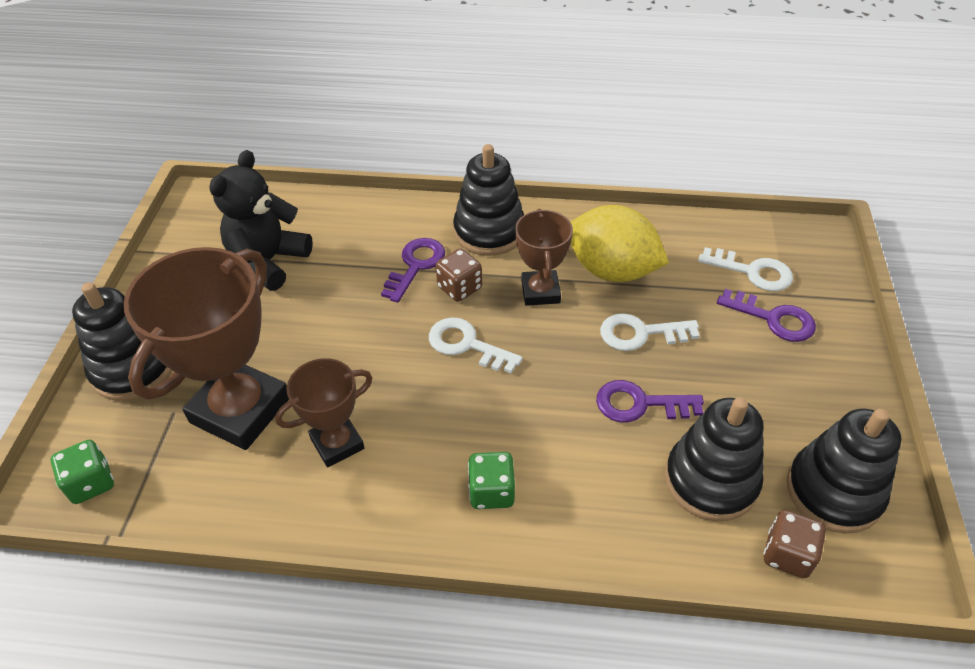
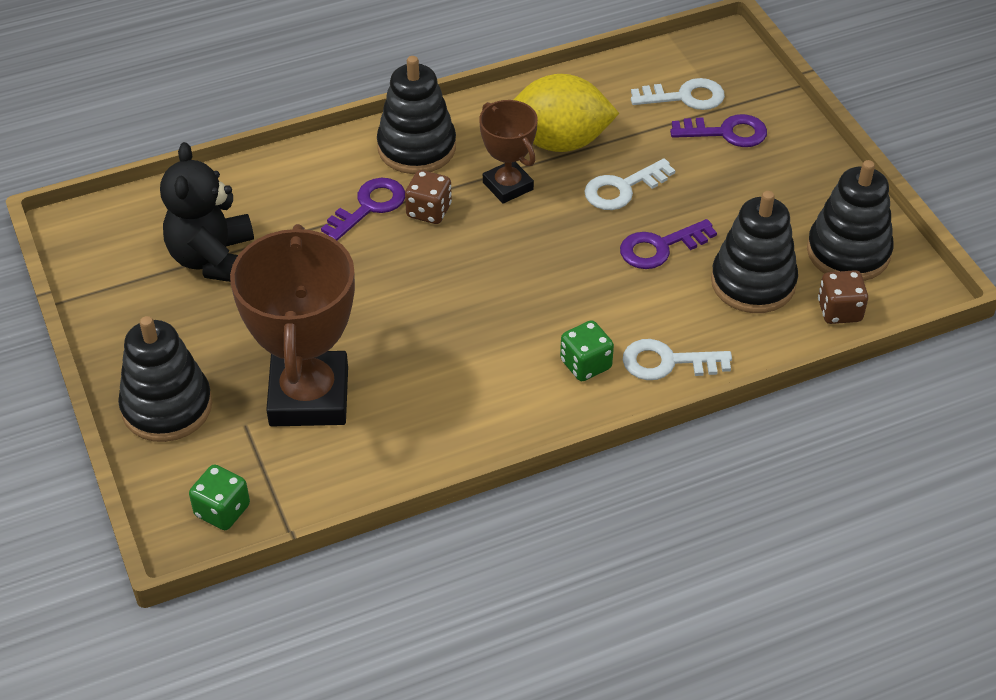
camera: 30 degrees left, 0 degrees up
(337, 443) = (423, 385): brown trophy -> none
(416, 265) = (369, 206): purple key -> purple key turned 45 degrees clockwise
(466, 344) = (474, 258): white key -> white key (667, 362)

